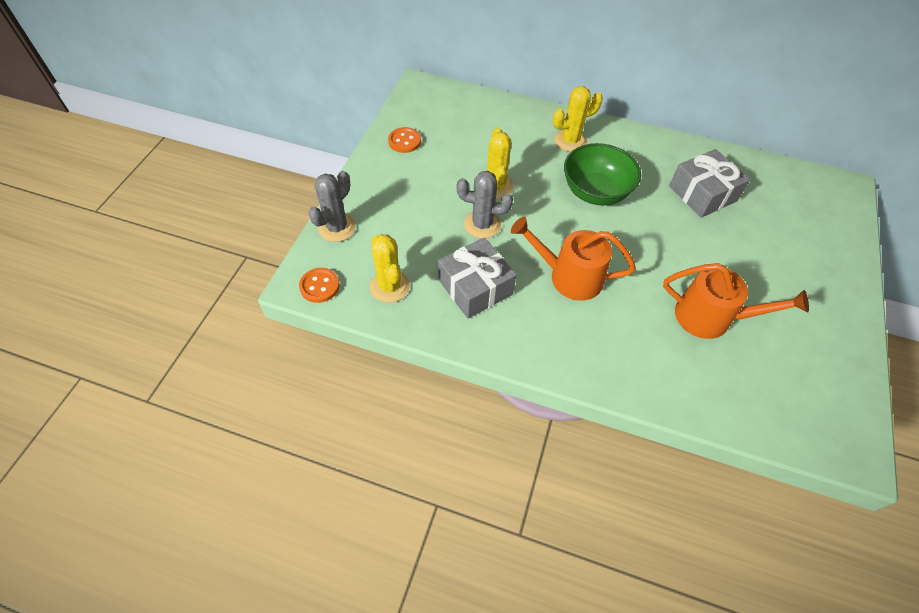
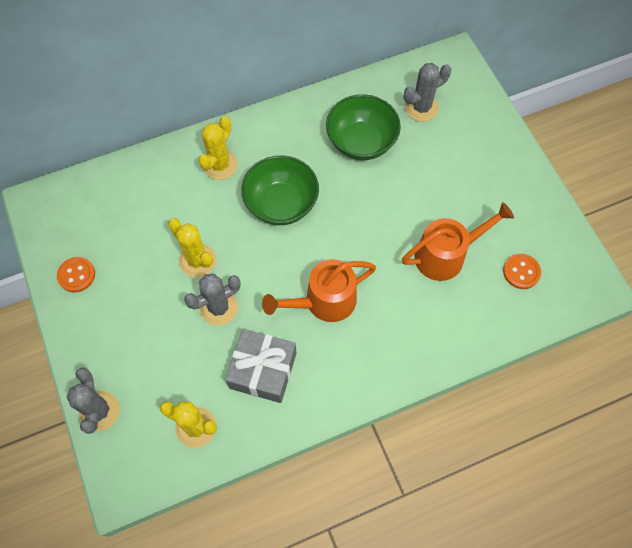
camera: 40 degrees left, 10 degrees up
(319, 286) = (138, 476): orange button -> orange button (521, 272)
(702, 193) = (361, 142): grey gift -> green bowl
(781, 202) = (421, 108): none -> grey cactus

